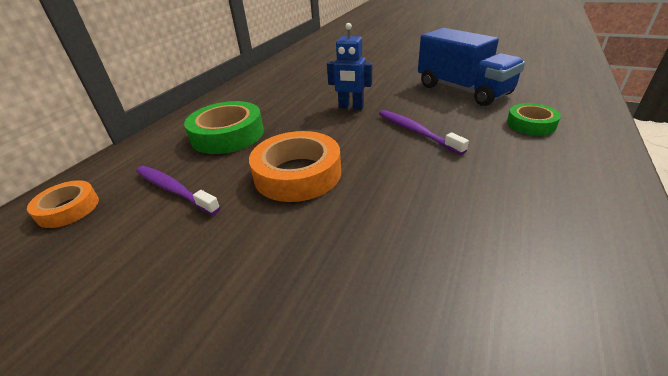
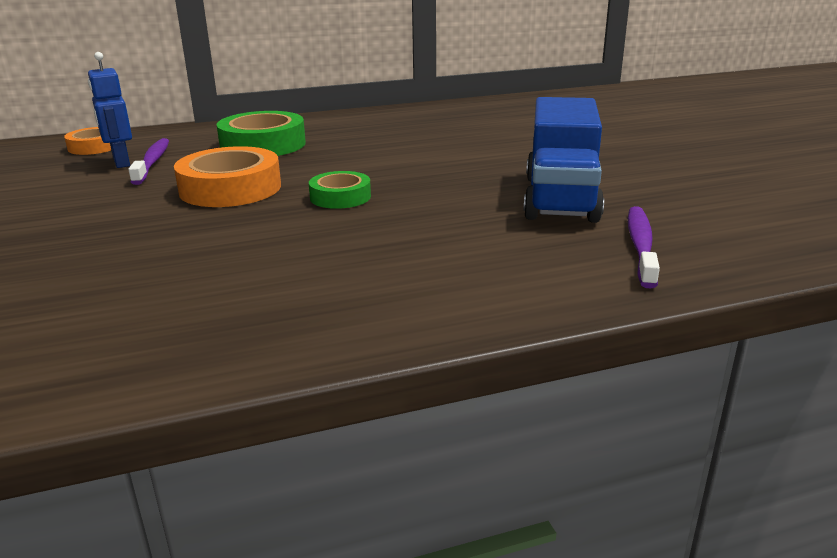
camera: 45 degrees right, 10 degrees down
(351, 107) = (403, 165): blue robot -> blue robot (121, 163)
(416, 132) = (391, 206): purple toothbrush -> purple toothbrush (640, 246)
(531, 124) = (518, 254): green tape -> green tape (340, 197)

